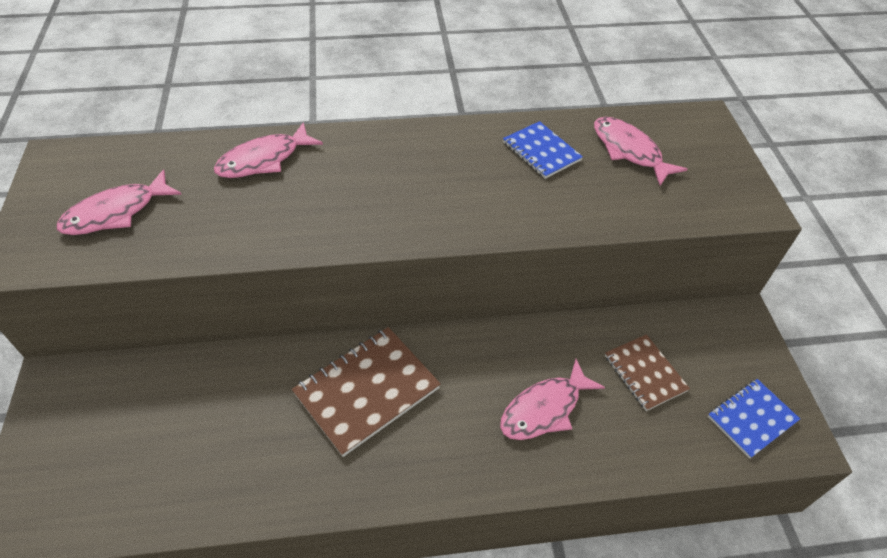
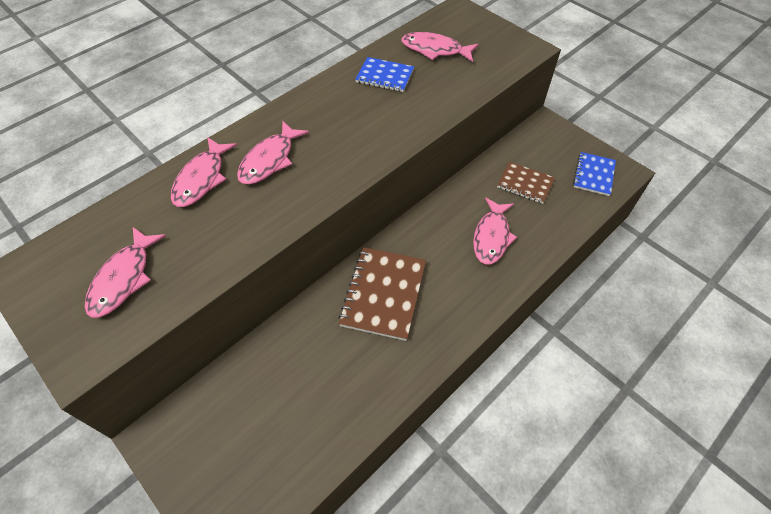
camera: 35 degrees left, 5 degrees up
(340, 176) = (270, 160): none -> pink fish

